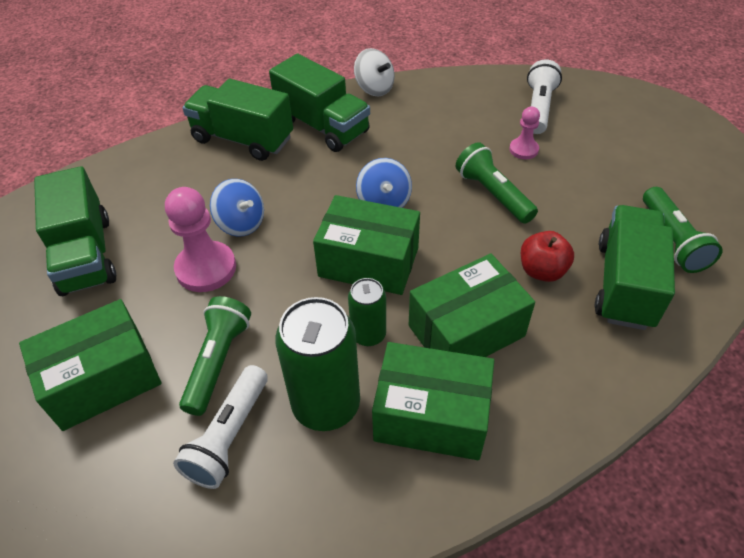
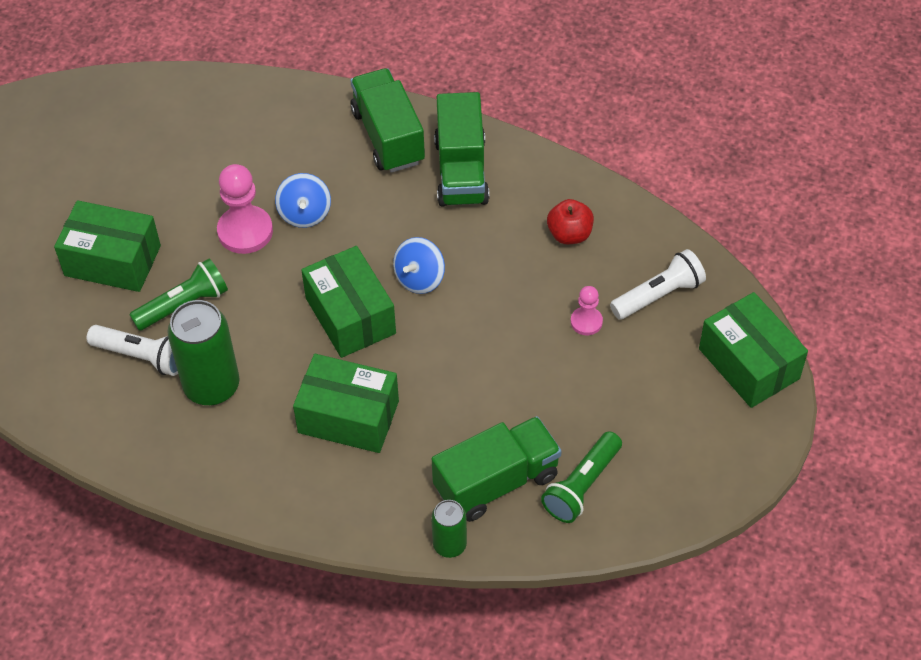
camera: 45 degrees right, 5 degrees up
(86, 255) = (185, 157): green truck -> none
(229, 436) = (142, 356): white flashlight -> white flashlight turned 135 degrees counterclockwise
(368, 334) = (287, 365): green can -> green can (449, 545)
(374, 88) = (550, 165): white spinning top -> none
(431, 416) = (260, 446): green box -> green box (749, 364)
(493, 194) = (506, 338): green flashlight -> none
(542, 271) = (455, 423): red apple -> red apple (569, 234)

